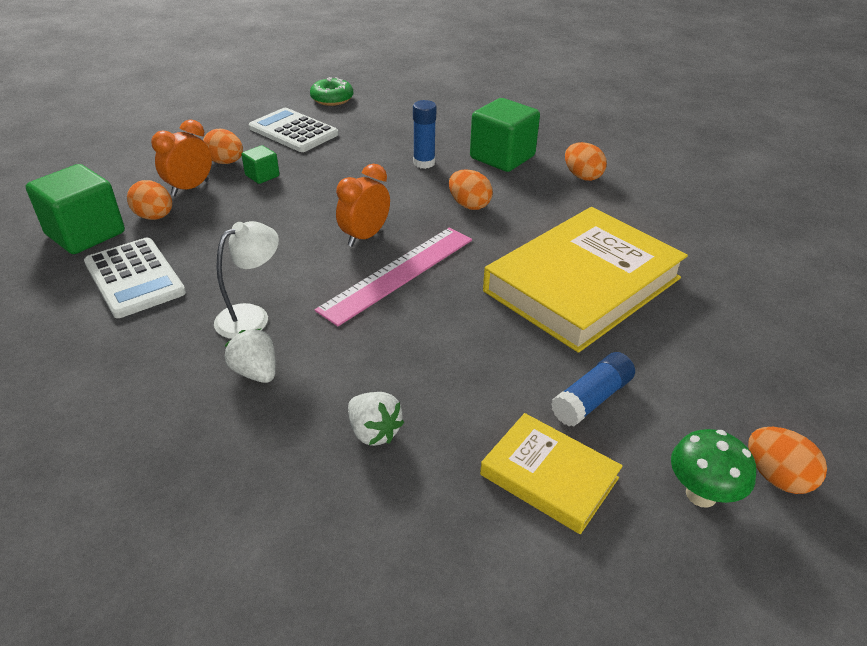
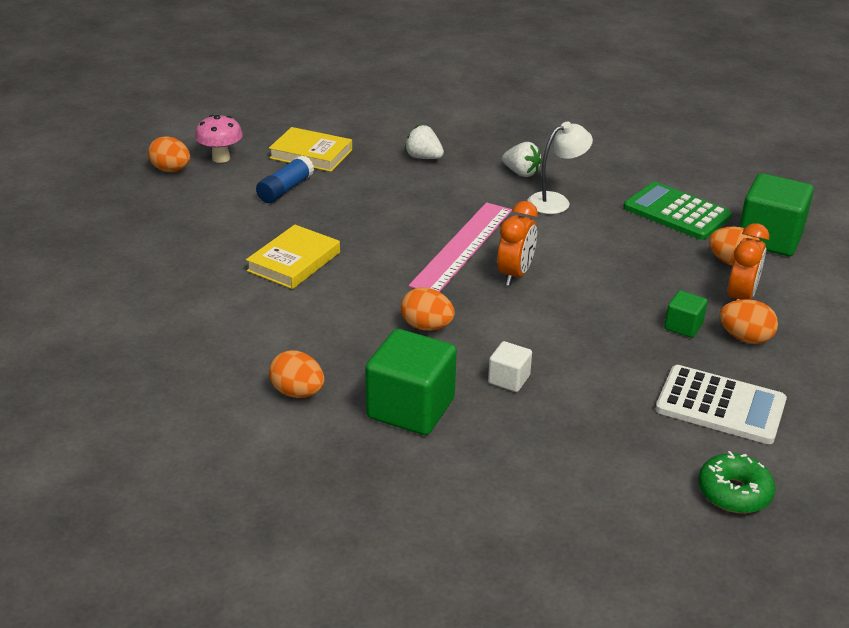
camera: 165 degrees right, 5 degrees down
(134, 278) = (676, 212): white calculator -> green calculator
(252, 316) = (556, 201): white lamp -> white lamp turned 150 degrees counterclockwise
(424, 163) = (509, 379): blue glue stick -> white cube
(582, 284) = (294, 262): yellow book -> yellow book, size x0.51
(701, 494) = (221, 158): green mushroom -> pink mushroom

